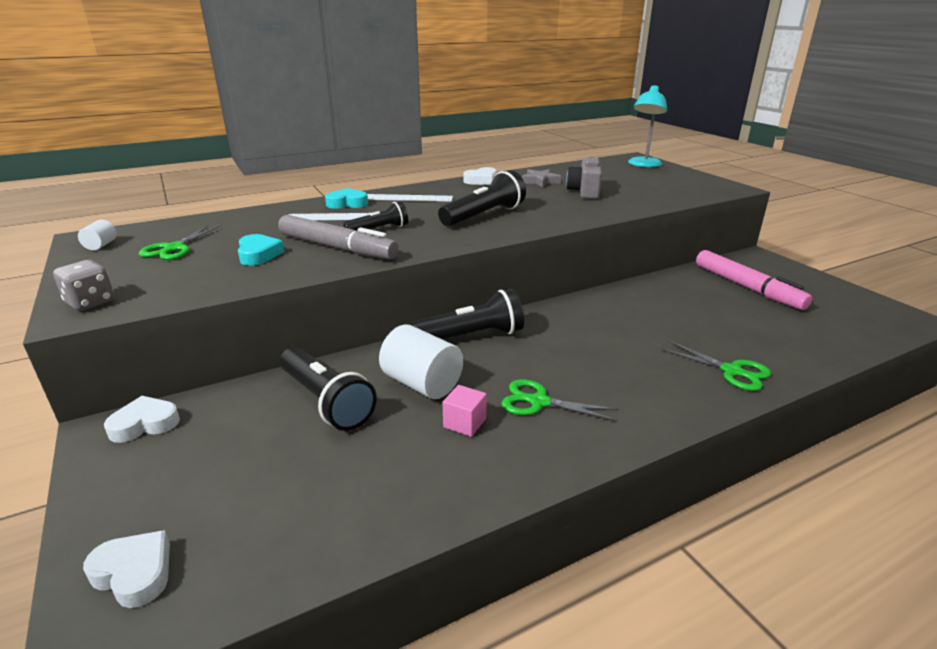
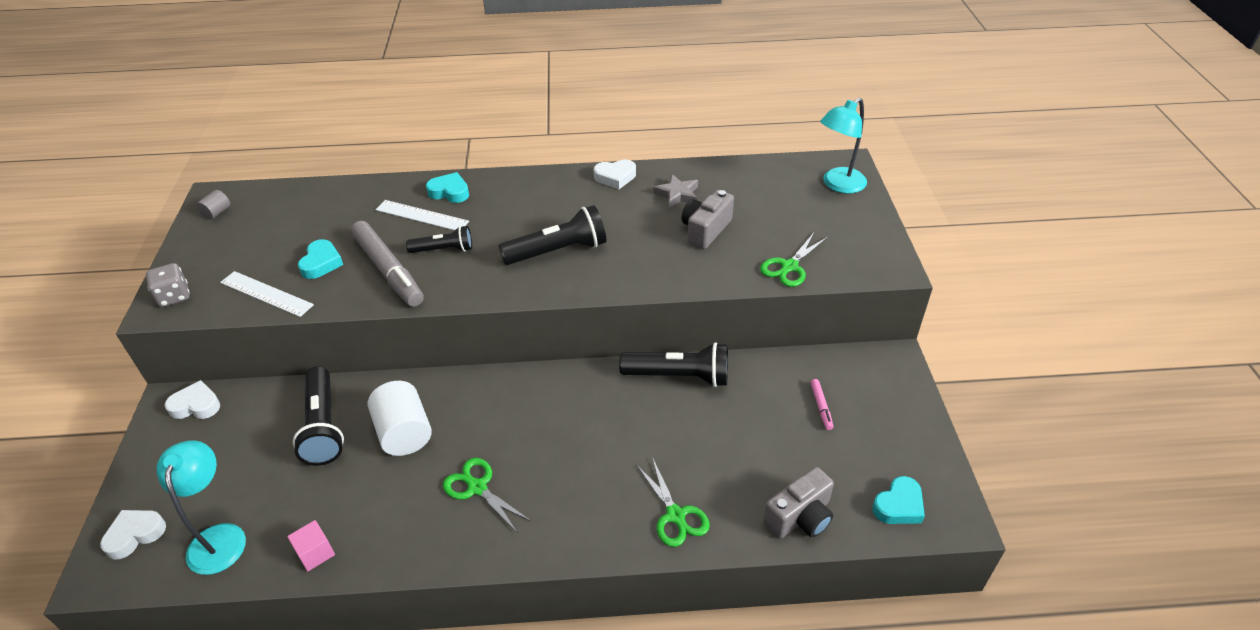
camera: 25 degrees right, 15 degrees up
(101, 245) = (217, 212): white cylinder -> grey cylinder
(134, 573) = (135, 535): white heart -> white heart turned 90 degrees counterclockwise
(174, 248) = (266, 233): green scissors -> green scissors (789, 266)
(270, 534) = (219, 537): none -> turquoise lamp
(408, 198) = (513, 196): white ruler -> white ruler (266, 294)
(464, 423) = (404, 488): pink cube -> pink cube (315, 553)
(470, 336) = (483, 388): black flashlight -> black flashlight (679, 376)
(747, 287) = (821, 407): pink marker -> pink marker, size x0.42
(820, 346) = (800, 517): none -> grey camera
(871, 322) = (898, 505): none -> turquoise heart

